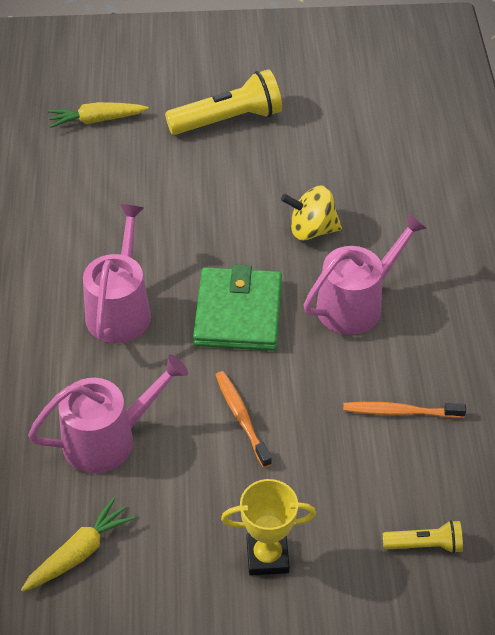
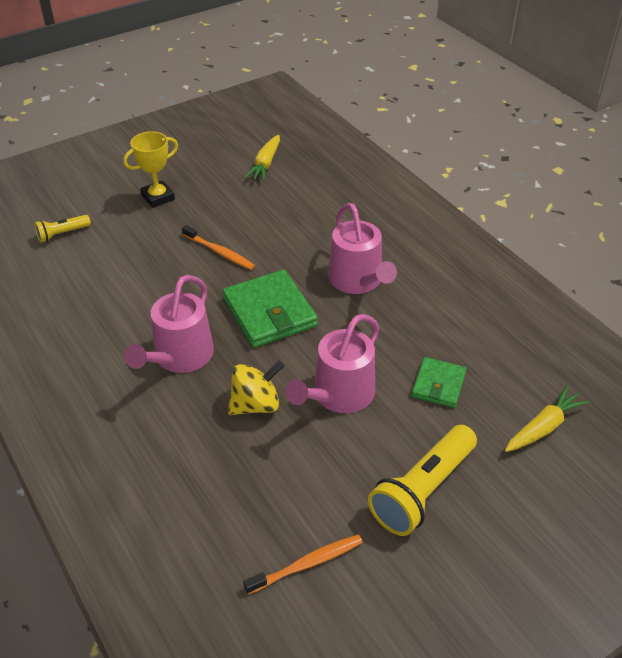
camera: 150 degrees right, 5 degrees down
(107, 439) = (296, 211): pink watering can -> pink watering can (339, 394)
(143, 181) = (438, 385): none -> green wallet
(400, 412) = (108, 296): orange toothbrush -> orange toothbrush (306, 564)

